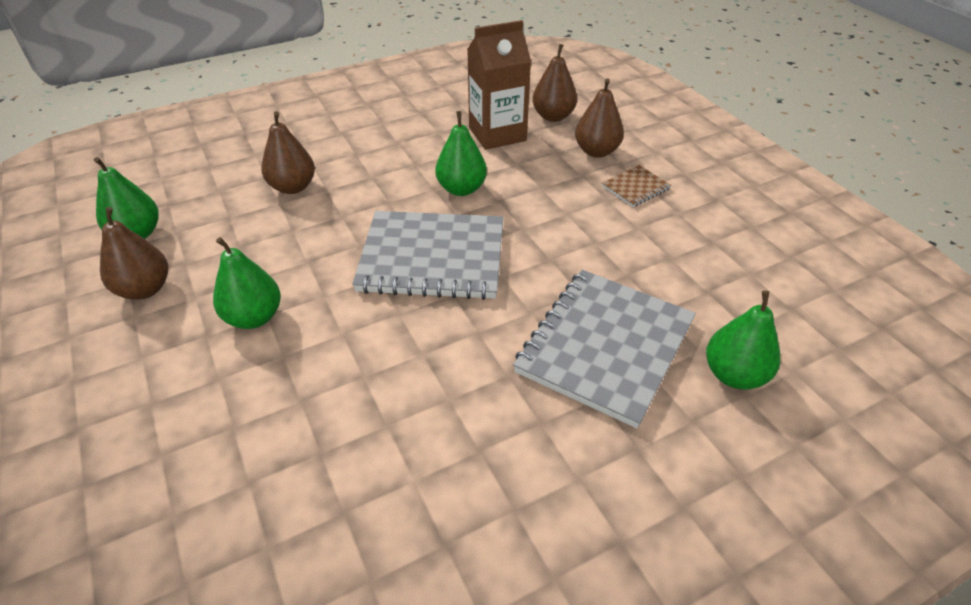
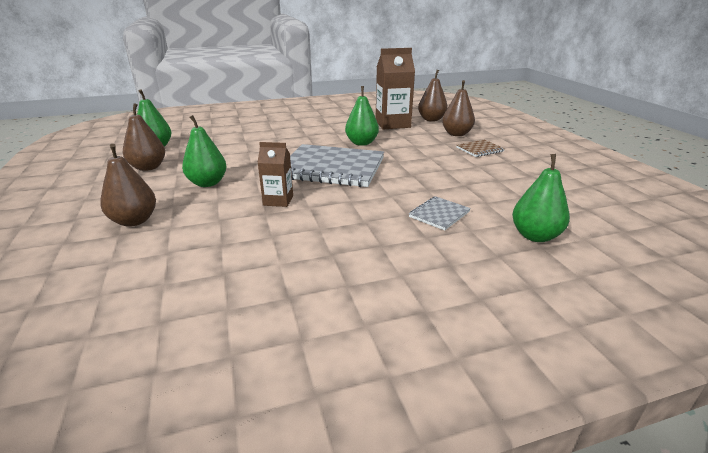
camera: 10 degrees right, 15 degrees down
(293, 187) = (256, 136): brown pear -> brown pear (134, 221)
(373, 345) = (278, 200): none -> brown carton
(605, 346) = (439, 214): grey notebook -> grey notebook, size x0.44

